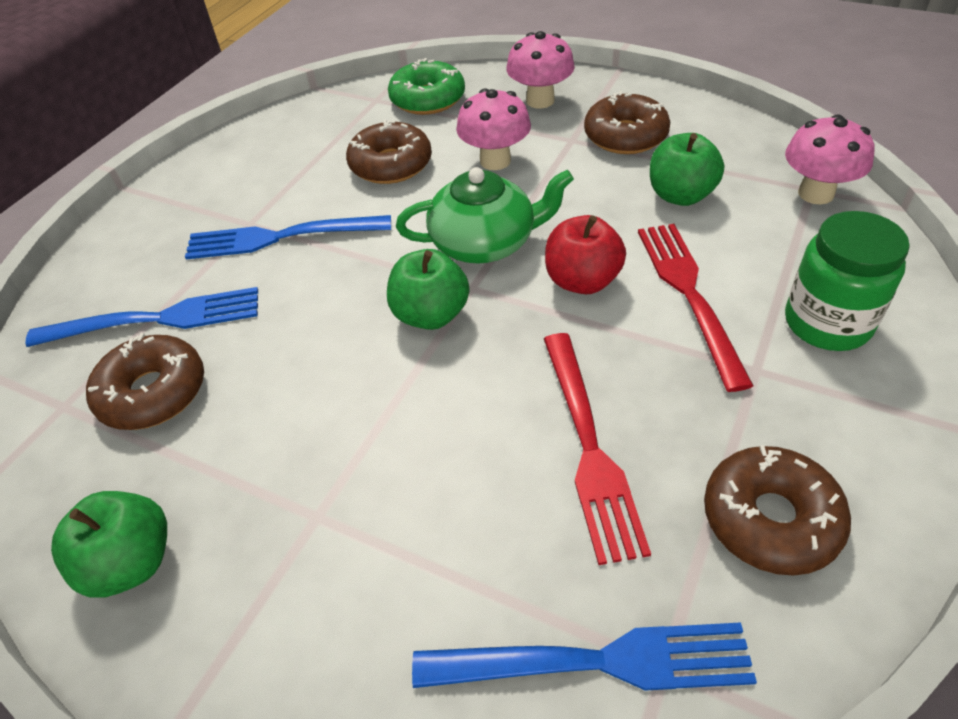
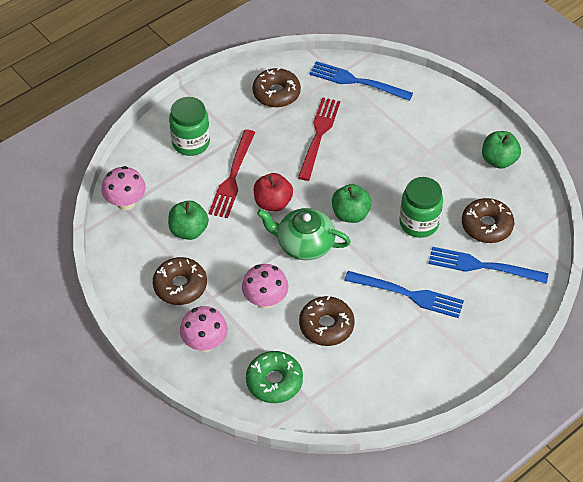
camera: 160 degrees left, 5 degrees up
(293, 347) = (419, 223): none -> green jar

